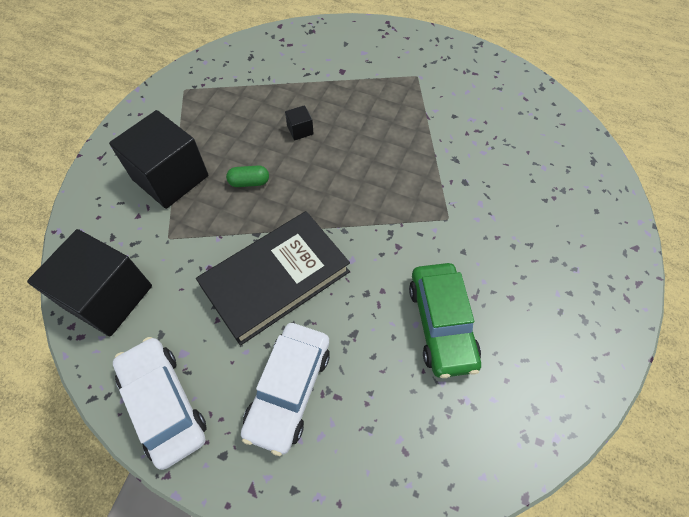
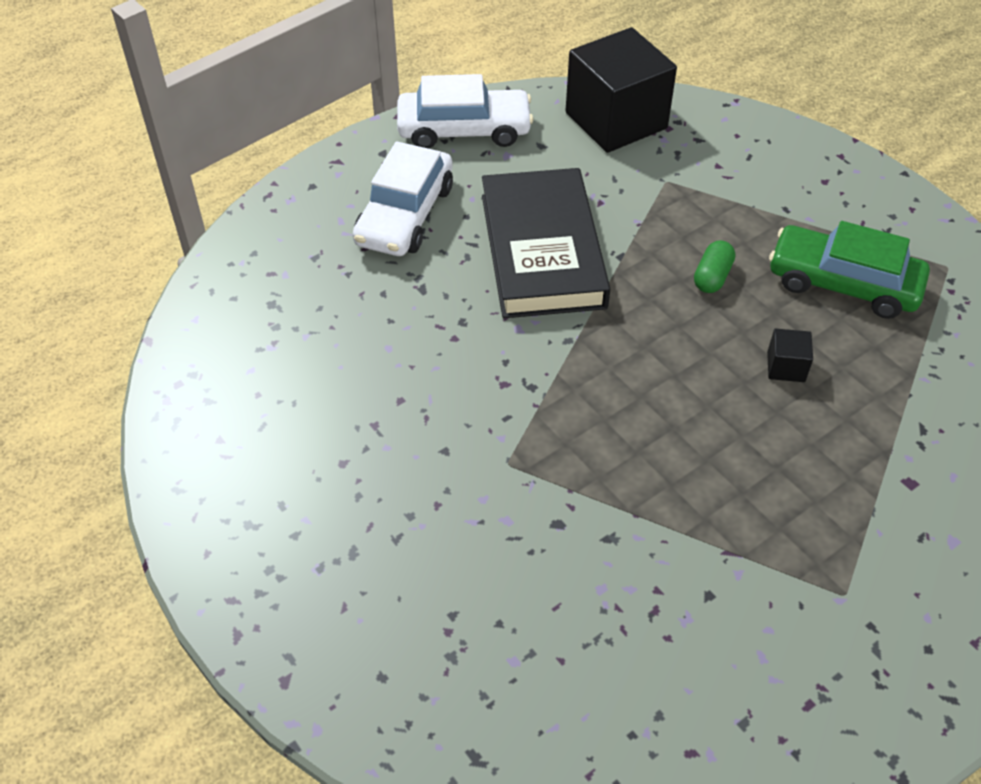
camera: 120 degrees right, 10 degrees down
(170, 178) = (766, 207): black cube -> none
(289, 389) = (405, 215): white car -> white car turned 120 degrees counterclockwise
(441, 324) = (368, 371): green car -> green car (843, 283)

